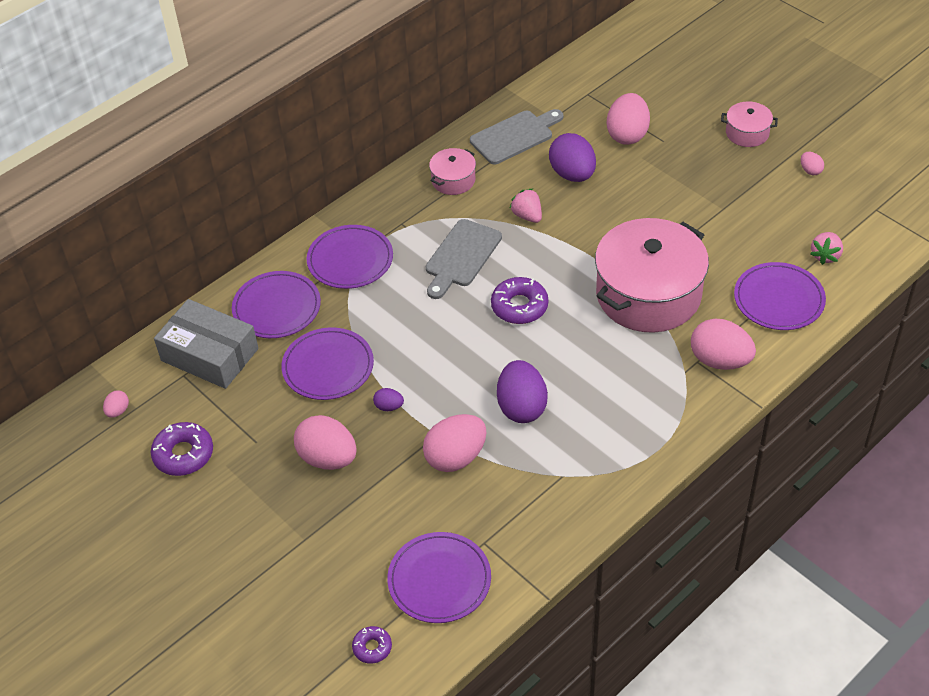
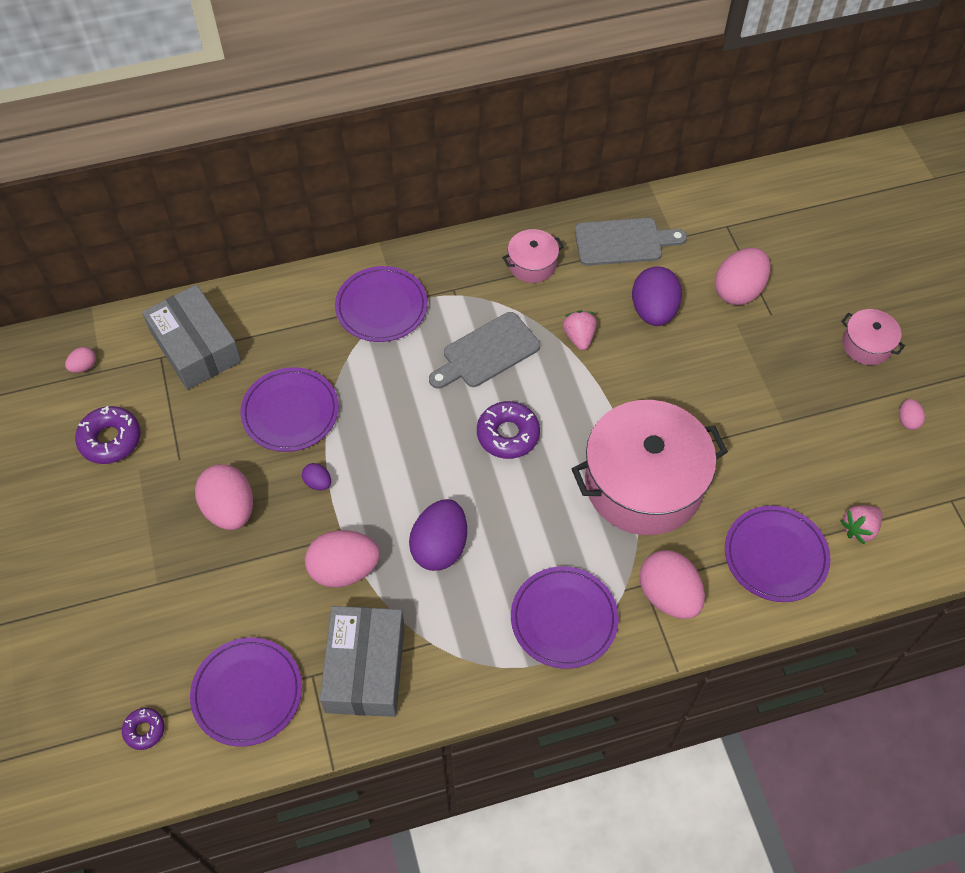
camera: 25 degrees right, 10 degrees up
(277, 308) = (284, 326): purple plate -> purple plate (564, 619)
(523, 517) = (365, 668): none -> grey box

